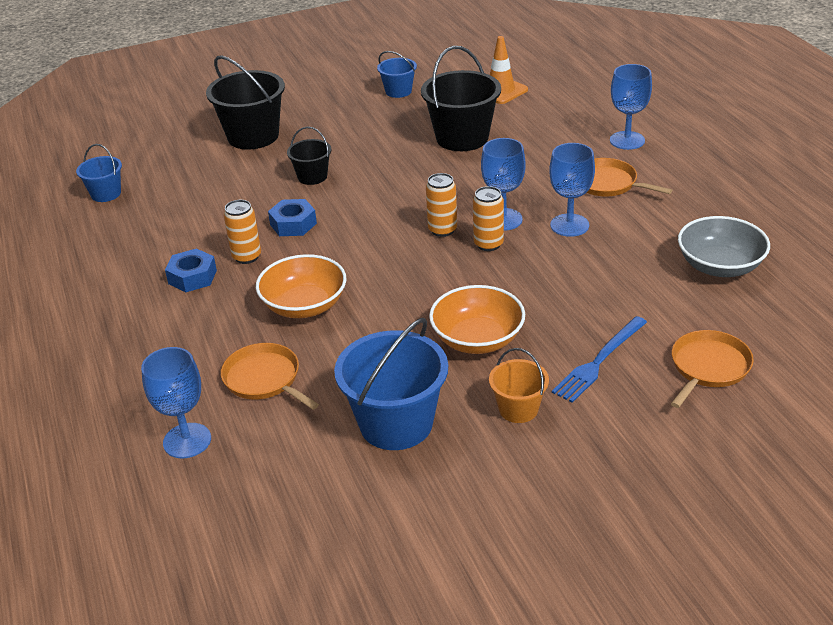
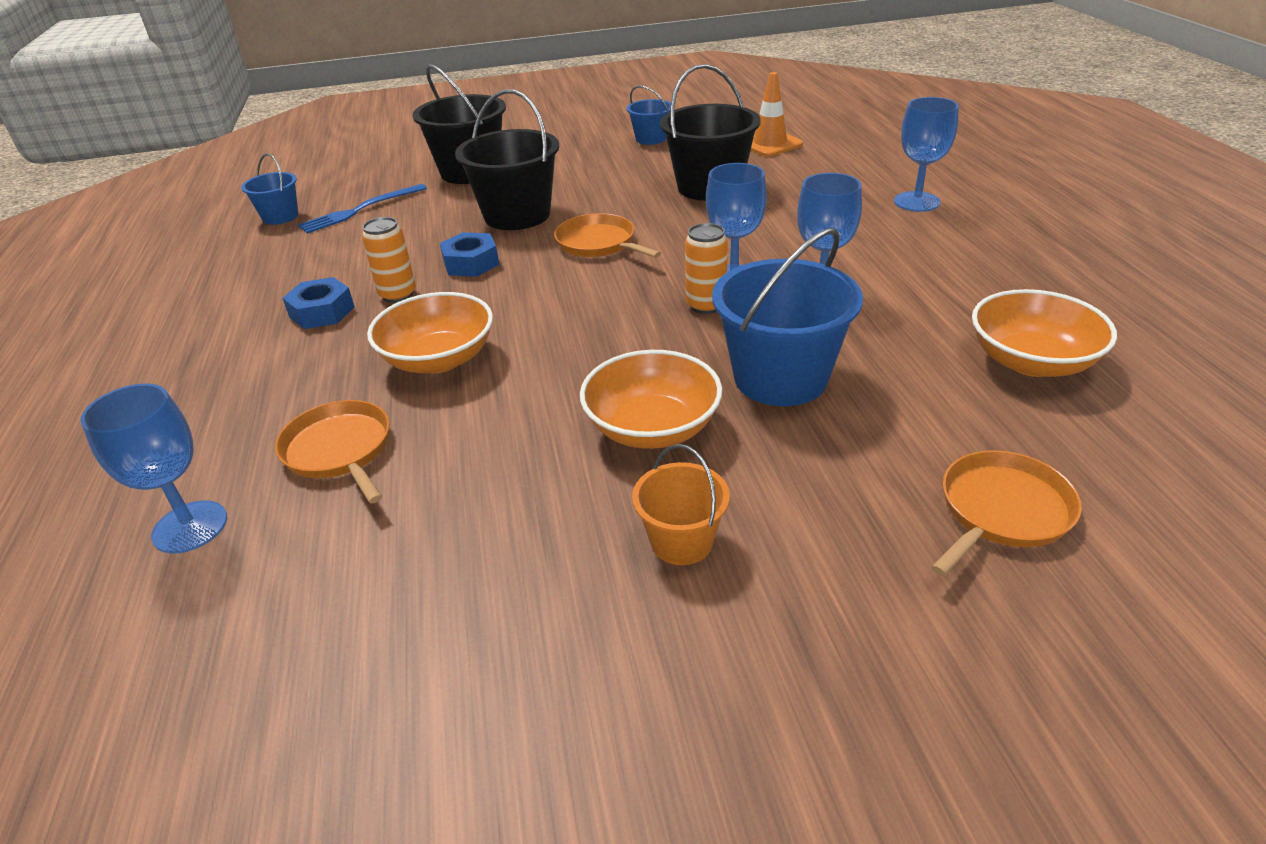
camera: 10 degrees right, 0 degrees up
(312, 177) = (517, 215): black bucket -> black bucket, size x1.85
(396, 424) = (490, 540): blue bucket -> blue bucket (780, 378)
(442, 230) = (651, 284): orange can -> none
(599, 361) = (826, 480): blue fork -> blue fork (360, 210)
(608, 183) = (883, 247): orange pan -> orange pan (599, 243)
(719, 266) = (1031, 361): grey bowl -> orange bowl

